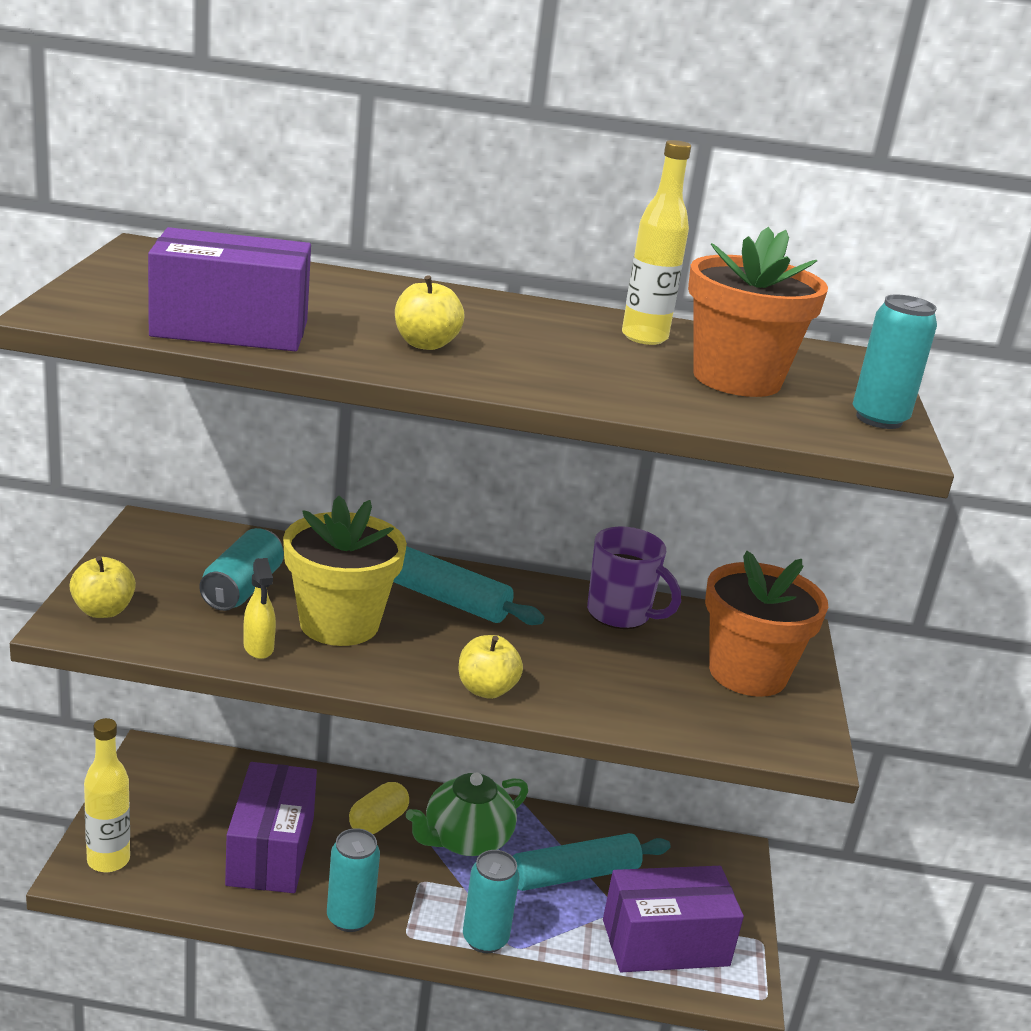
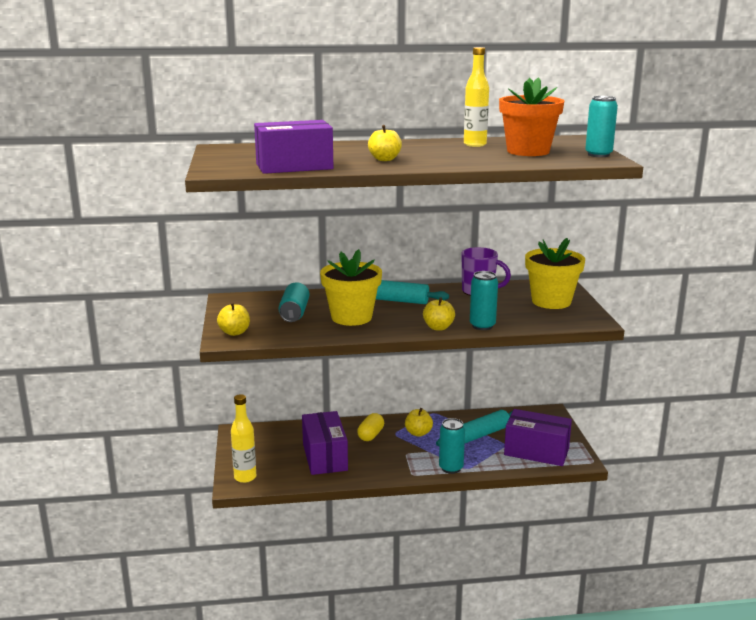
camera: 10 degrees left, 5 degrees down
(258, 648) = (321, 332): yellow spray bottle -> none
(349, 918) = (380, 474): turquoise can -> turquoise can (482, 326)
(465, 840) = (418, 433): green teapot -> yellow apple
(665, 942) = (536, 452): purple box -> purple box turned 45 degrees clockwise
(747, 673) = (551, 301): orange flower pot -> yellow flower pot

